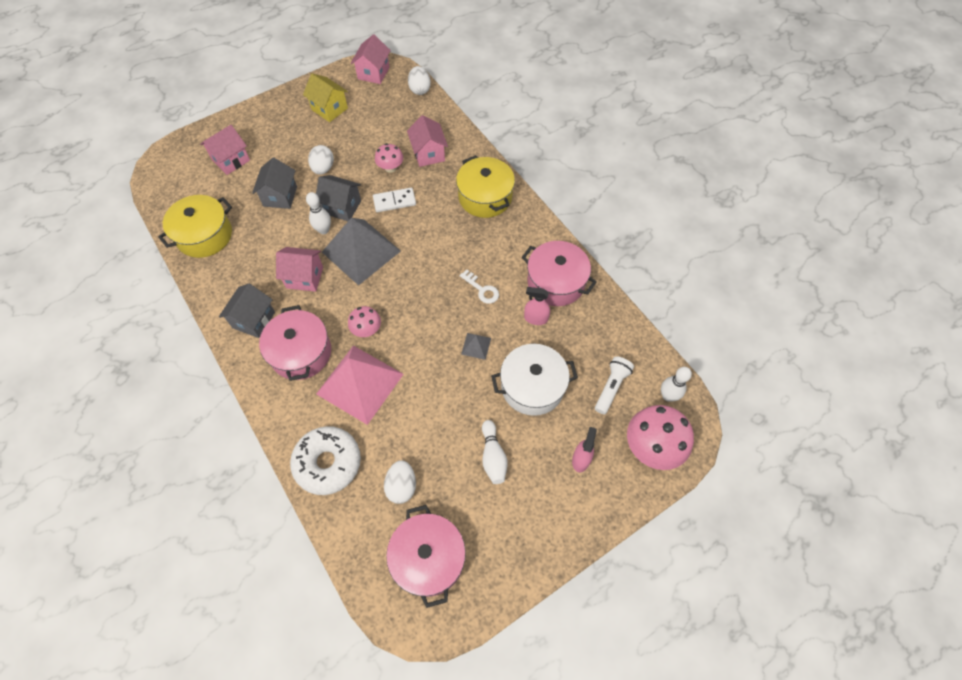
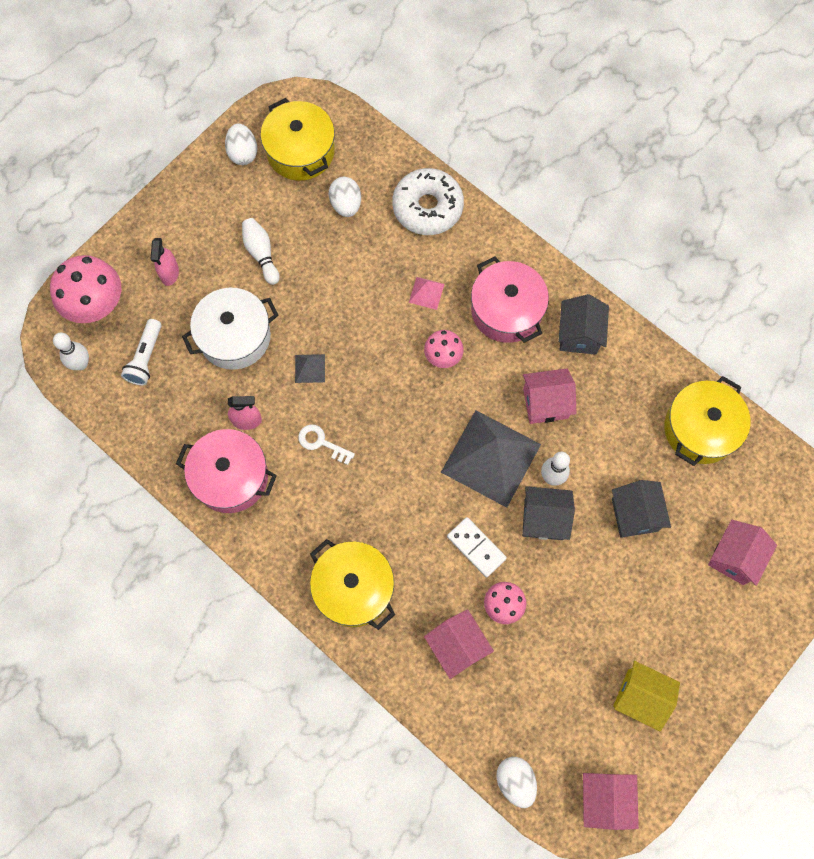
camera: 165 degrees right, 10 degrees up
(323, 168) = (598, 578): white egg -> white egg (243, 153)
(360, 383) = (426, 293): pink pyramid -> pink pyramid, size x0.41
(394, 201) = (476, 547): white domino -> white domino turned 75 degrees clockwise
(428, 558) = (300, 151): pink pot -> yellow pot

